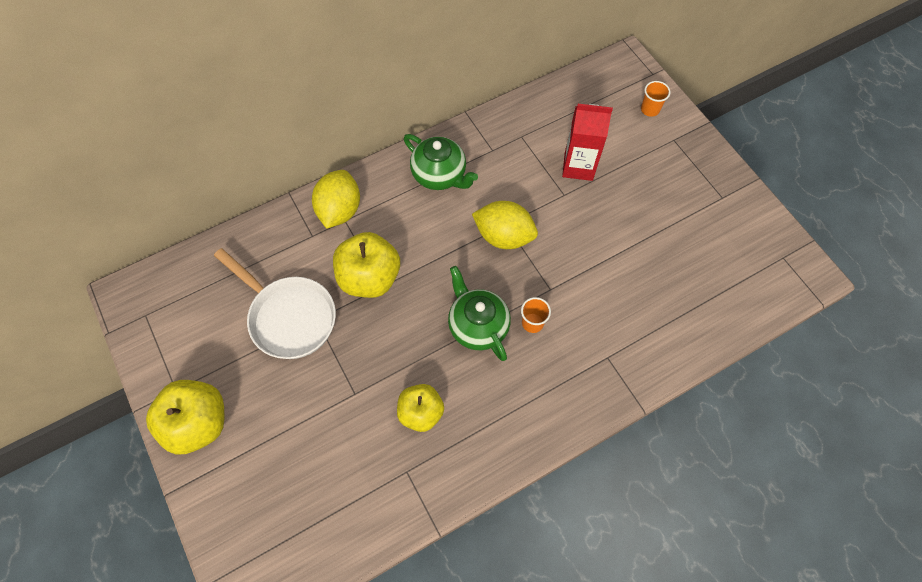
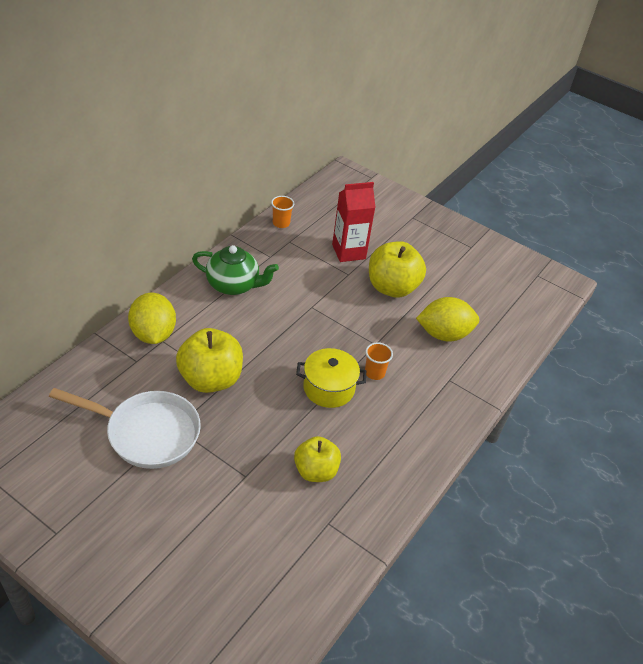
camera: 30 degrees left, 20 degrees down
(198, 423) = (96, 554): yellow apple -> yellow apple (392, 288)
(477, 325) = (329, 388): green teapot -> yellow pot
(504, 236) = (314, 316): yellow lemon -> yellow lemon (444, 334)
(650, 109) = (383, 201): orange cup -> orange cup (281, 223)

